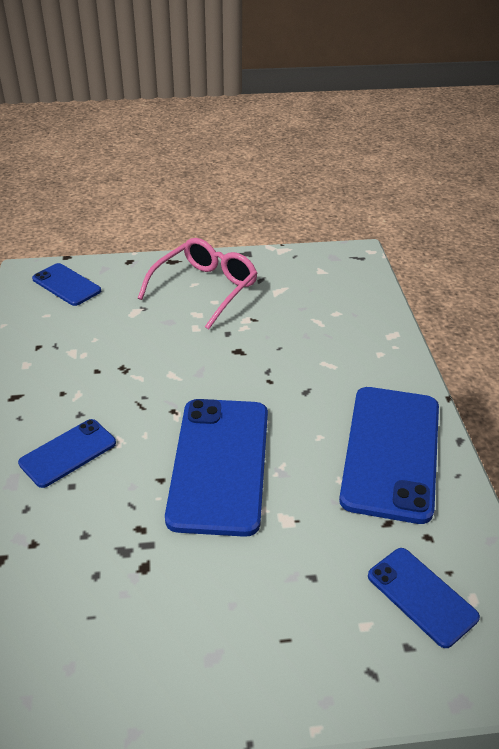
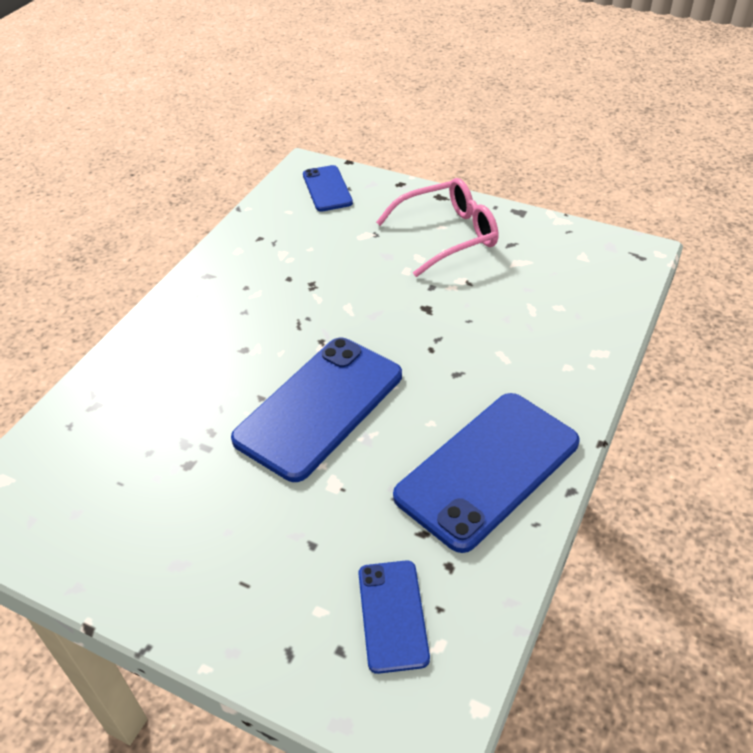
camera: 35 degrees right, 5 degrees up
(68, 453) = (209, 341): blue phone -> none

